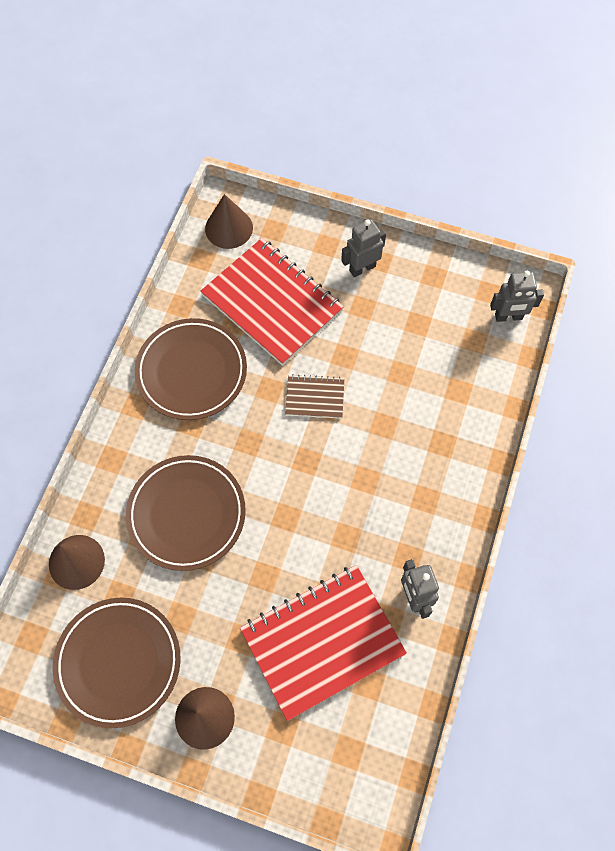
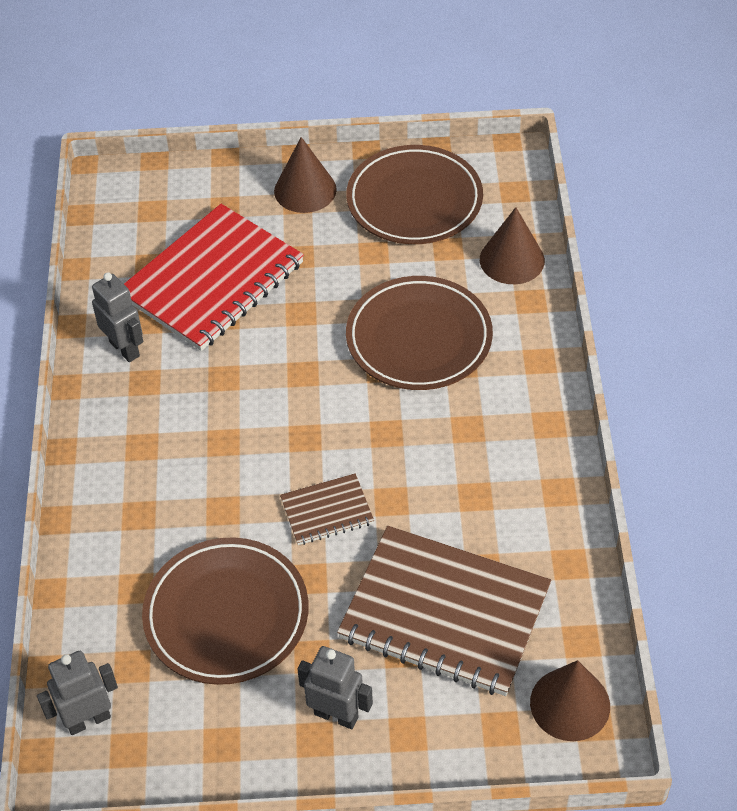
camera: 160 degrees right, 15 degrees down
(191, 371) = (503, 486): brown plate -> brown plate (226, 615)
(272, 303) = (444, 613): red notebook -> brown notebook
(362, 268) = (336, 715): grey robot -> grey robot turned 105 degrees counterclockwise

